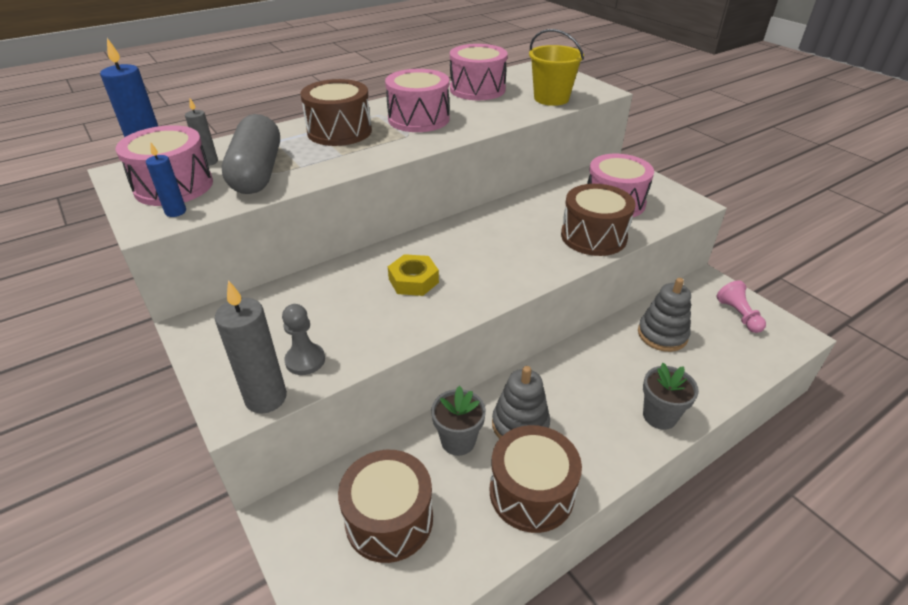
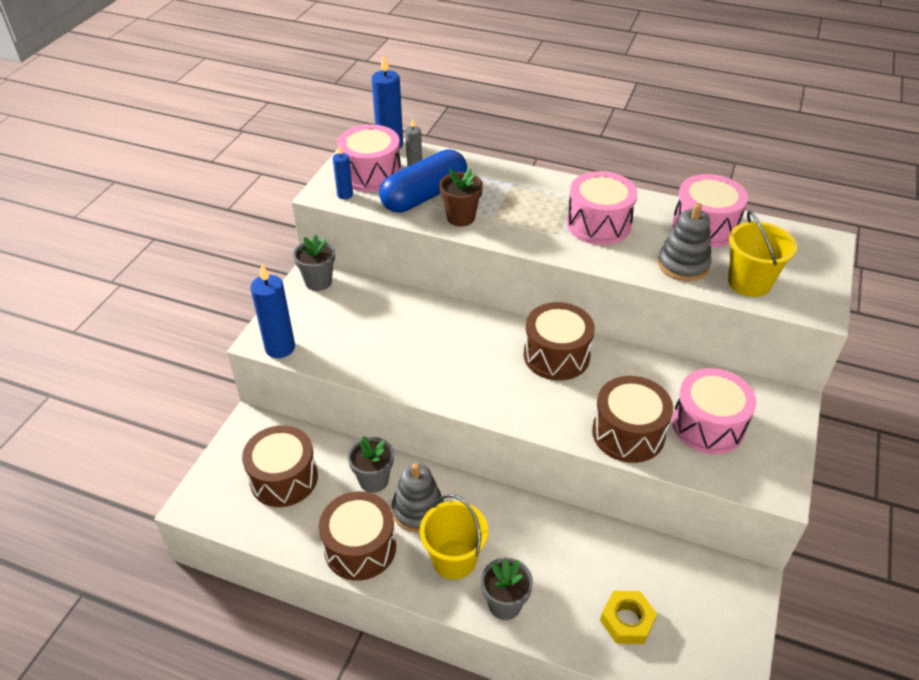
camera: 55 degrees right, 5 degrees up
(210, 325) = (318, 282): none -> grey flower pot
(257, 172) = (424, 196): grey capsule -> blue capsule
(266, 398) = (280, 348): grey candle -> blue candle
(305, 360) = (324, 345): grey pawn -> none
(317, 167) = (461, 217): none -> brown flower pot
(339, 131) = (526, 196): brown drum -> brown drum (556, 355)
(413, 280) = (452, 350): yellow nut -> yellow nut (627, 621)
(592, 426) = (454, 559): none -> yellow bucket
(662, 335) = (617, 568): grey stacking toy -> grey stacking toy (683, 265)
(738, 315) = (713, 627): pink pawn -> none

